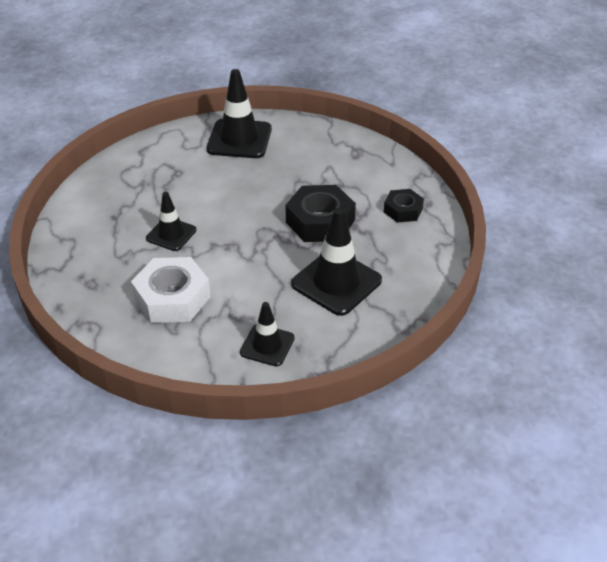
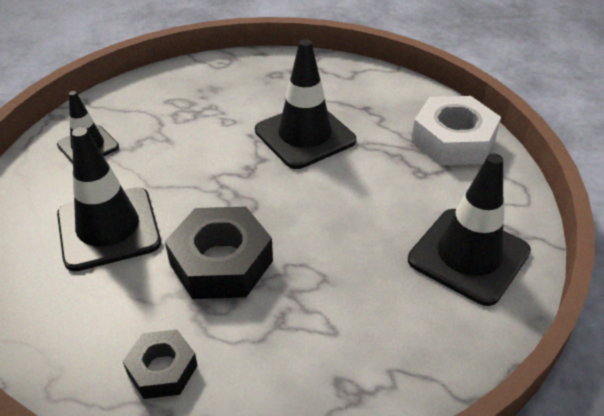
camera: 120 degrees right, 0 degrees up
(171, 234) = (305, 135): black traffic cone -> black traffic cone, size x1.68
(172, 298) = (210, 111): white nut -> white nut (453, 140)

